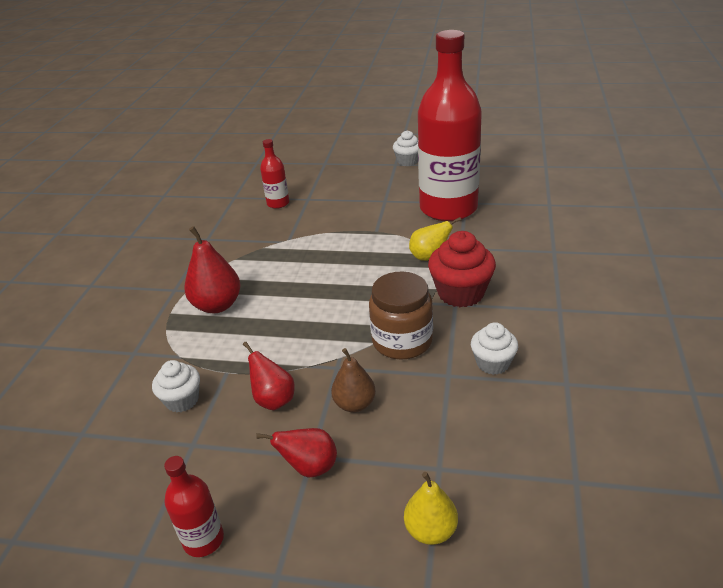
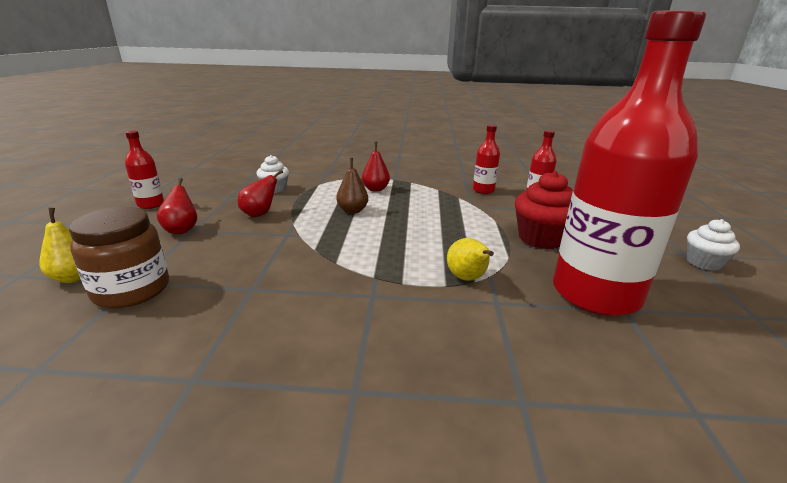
camera: 80 degrees right, 10 degrees down
(217, 305) = (375, 189): red pear -> red pear, size x0.66
(247, 230) = (483, 190): none -> red bottle
(354, 404) = (237, 243): brown pear -> brown pear (352, 211)
(402, 341) = (313, 263): brown jar -> brown jar (131, 290)
(460, 293) = (394, 299): red cupcake -> red cupcake (541, 238)
(493, 363) = (257, 318): white cupcake -> none

